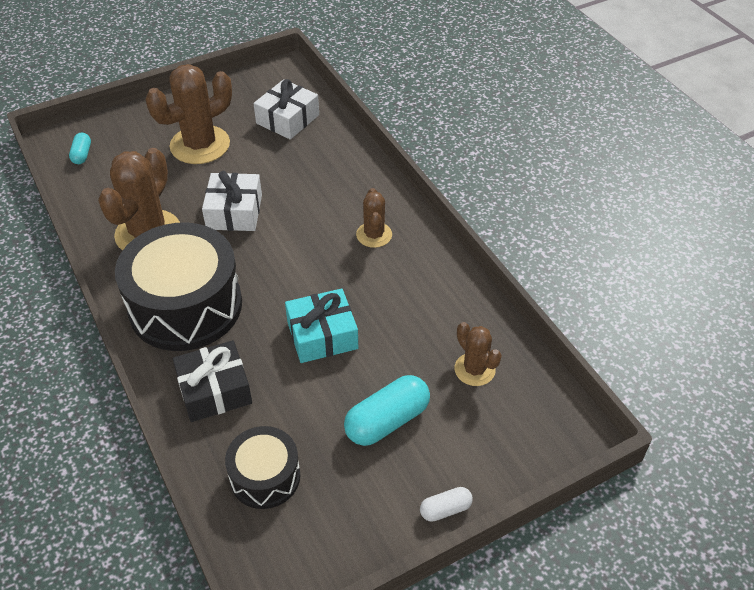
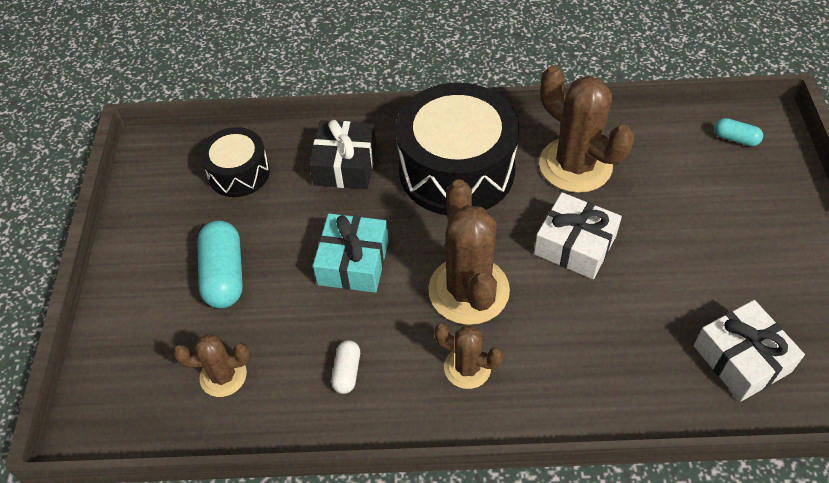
camera: 120 degrees right, 5 degrees up
(200, 145) = (715, 246): brown cactus -> brown cactus (468, 290)
(445, 509) = (114, 280): white capsule -> white capsule (347, 372)

